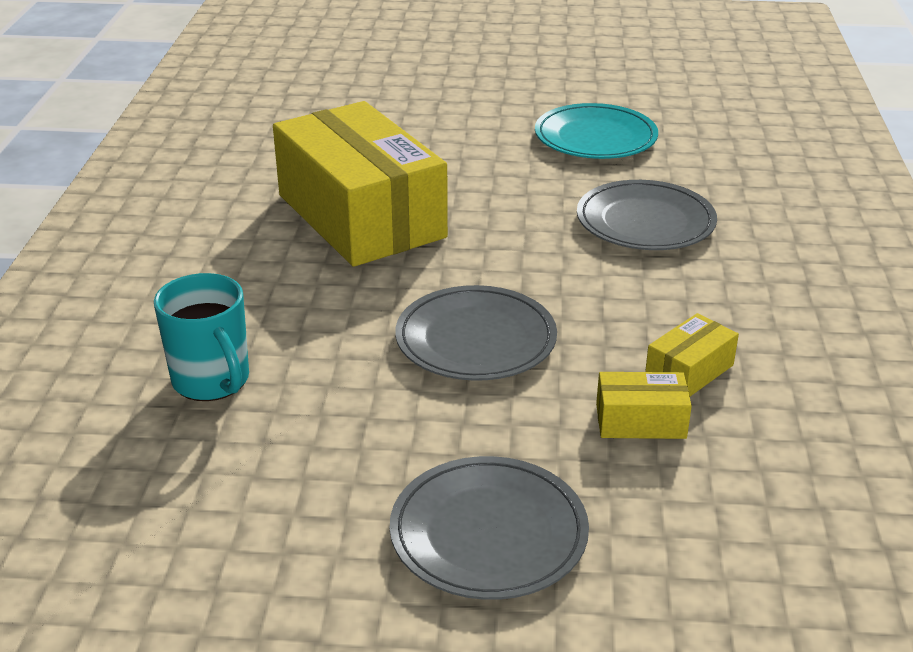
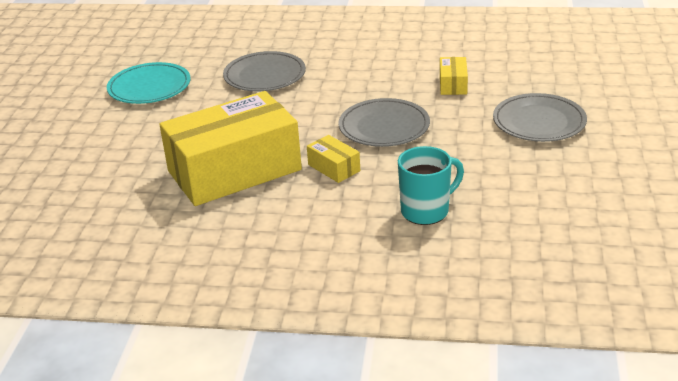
camera: 85 degrees left, 0 degrees up
(689, 371) = (412, 71): yellow box -> yellow box (334, 168)

